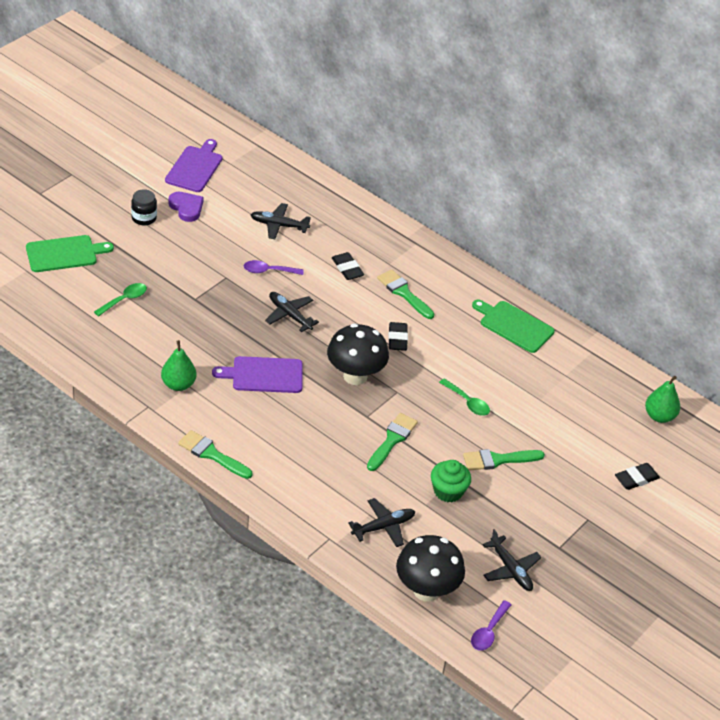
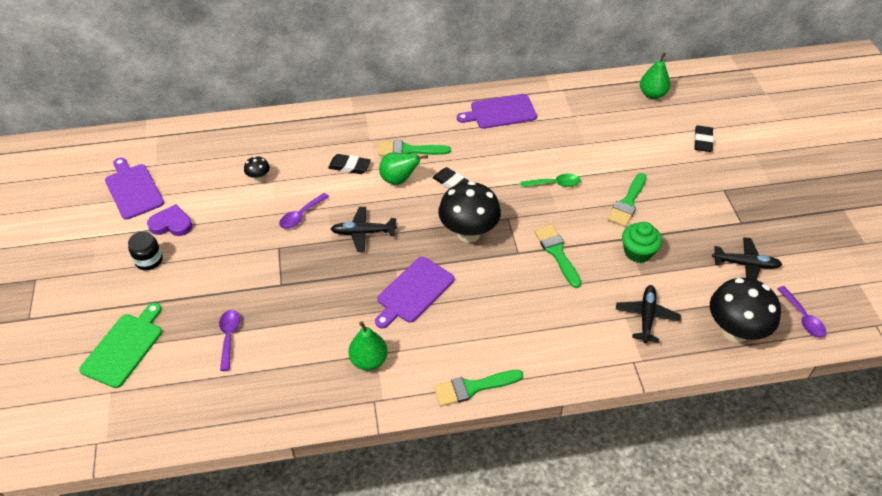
camera: 45 degrees left, 5 degrees up
(124, 300) = (229, 337): green spoon -> purple spoon
(279, 225) = (259, 178): black plane -> black mushroom
(365, 305) = (399, 180): none -> green pear
(514, 326) = (500, 112): green cutting board -> purple cutting board

